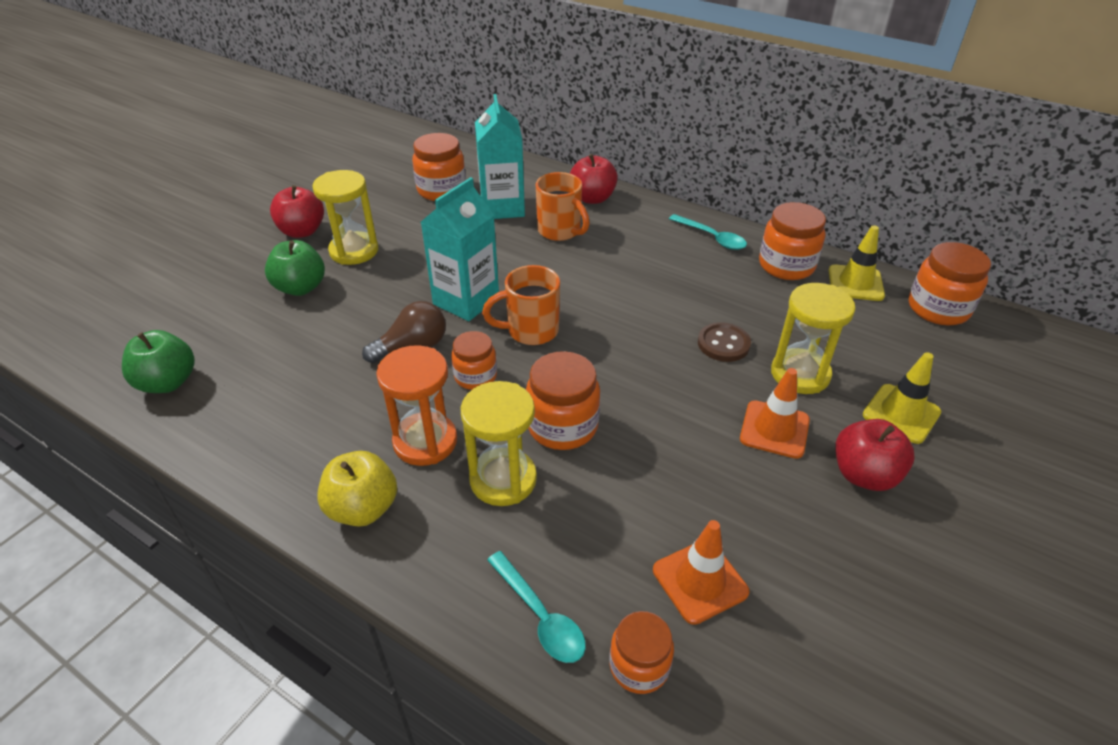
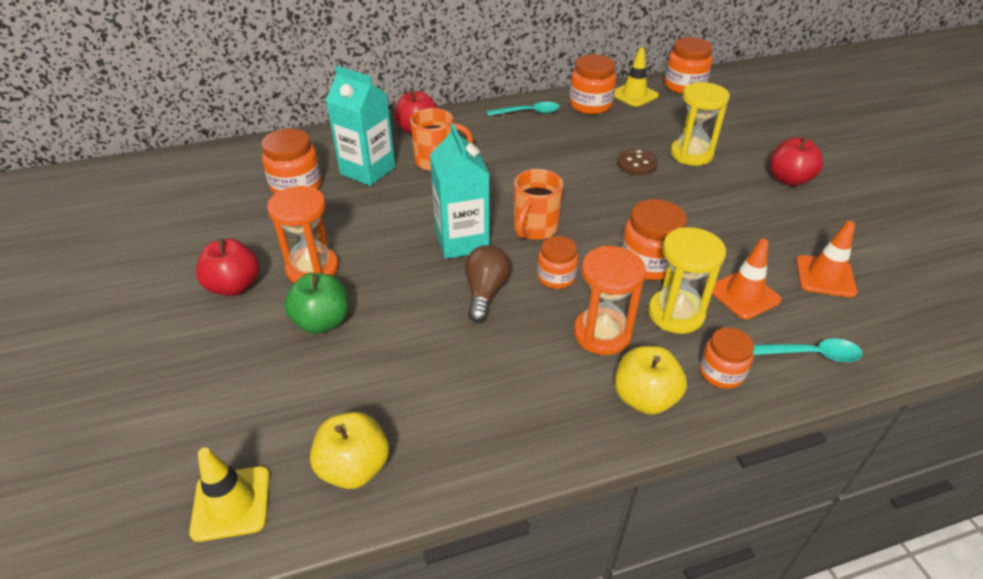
camera: 50 degrees left, 0 degrees up
(168, 382) = (354, 467): green apple -> yellow apple
(354, 251) = (312, 269): yellow hourglass -> orange hourglass
(639, 666) = (873, 332): orange jar -> orange jar (721, 372)
(774, 429) = (728, 187): orange traffic cone -> orange traffic cone (744, 295)
(901, 414) = (754, 143): yellow traffic cone -> yellow traffic cone (231, 503)

